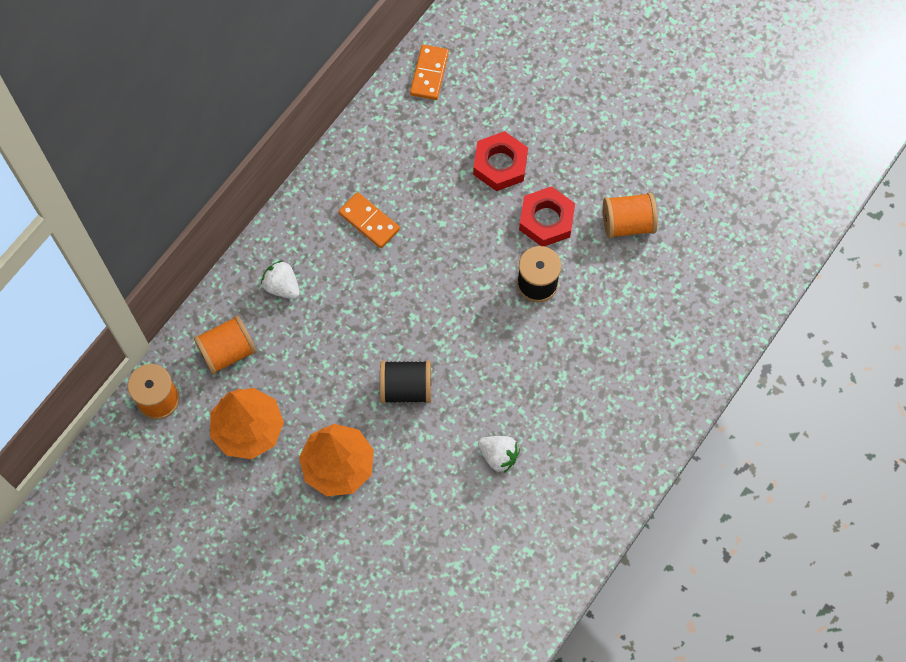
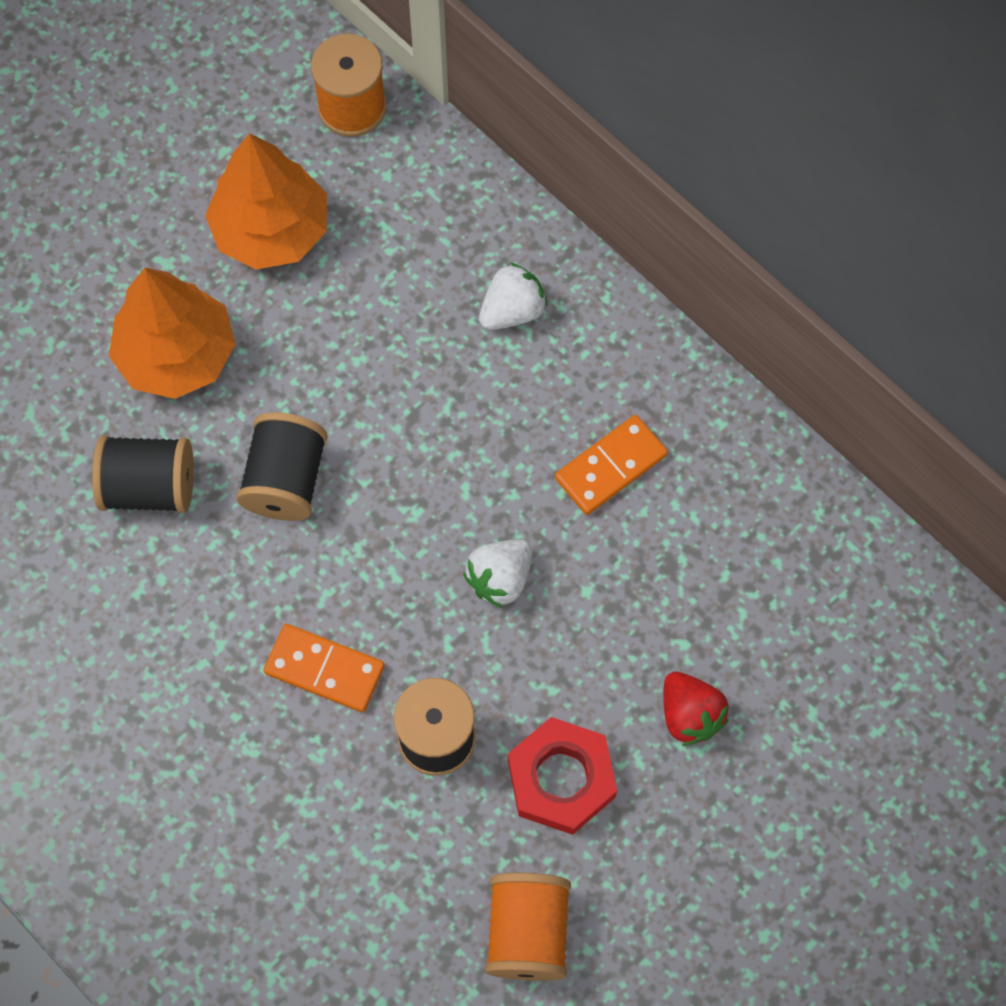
camera: 100 degrees right, 0 degrees up
(228, 351) = (412, 215): orange spool -> none
(423, 462) = (149, 487): none -> black spool
(429, 74) = (901, 619): orange domino -> orange domino (324, 669)
(498, 456) = (129, 610): white strawberry -> white strawberry (500, 578)
(500, 164) = (690, 715): red nut -> red strawberry

